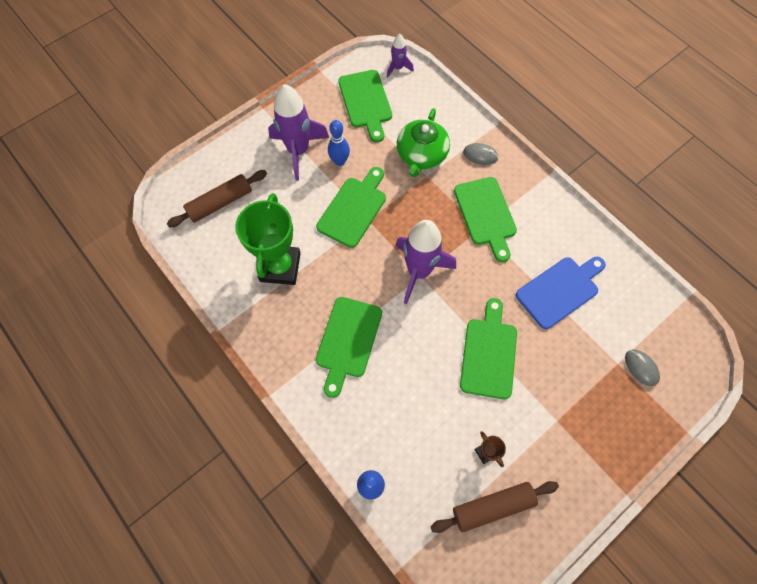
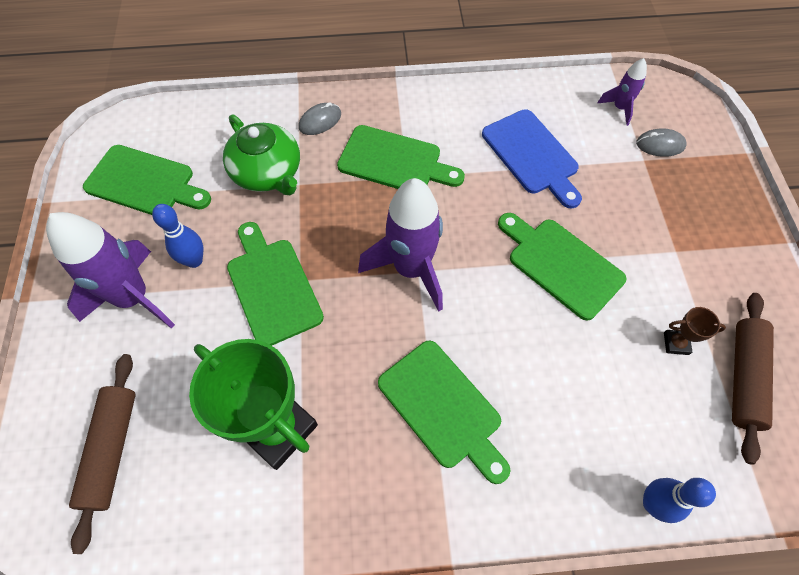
camera: 55 degrees left, 5 degrees down
(398, 68) = (136, 124): purple rocket -> purple rocket (619, 108)
(559, 290) = (532, 155): blue cutting board -> blue cutting board turned 150 degrees clockwise

